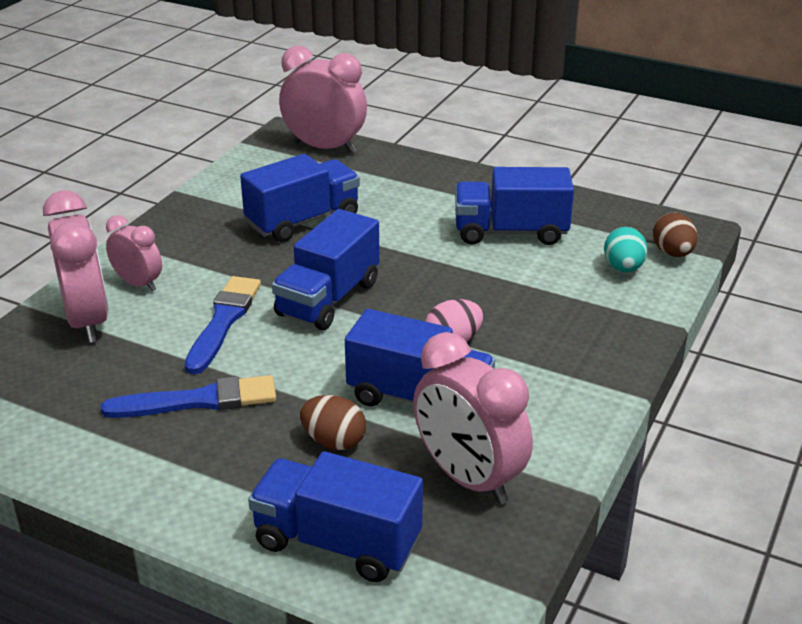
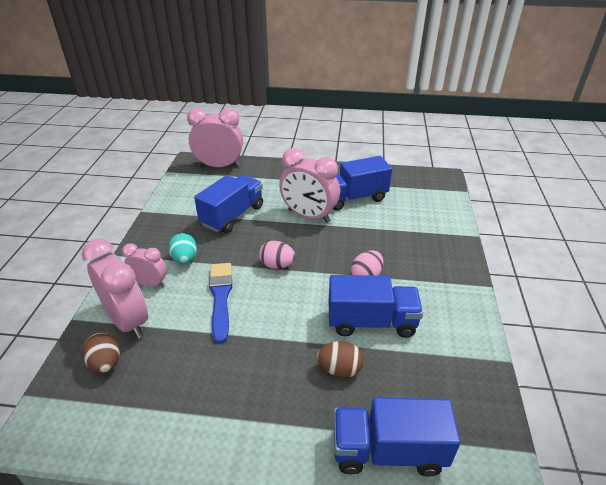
camera: 20 degrees left, 5 degrees up
(199, 400) = (236, 363): blue brush -> none
(328, 299) = (277, 265): blue truck -> pink egg
(468, 478) = (434, 372): pink clock -> pink clock (309, 216)
(623, 268) = (425, 207): turquoise egg -> turquoise egg (185, 259)
(672, 253) = (443, 193): brown egg -> brown egg (106, 363)

